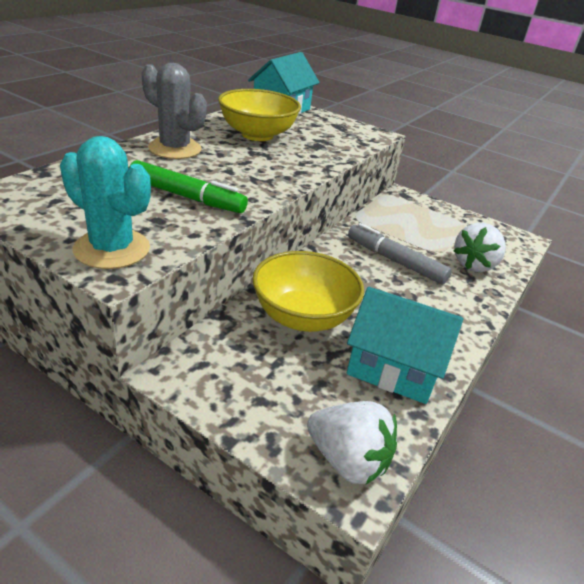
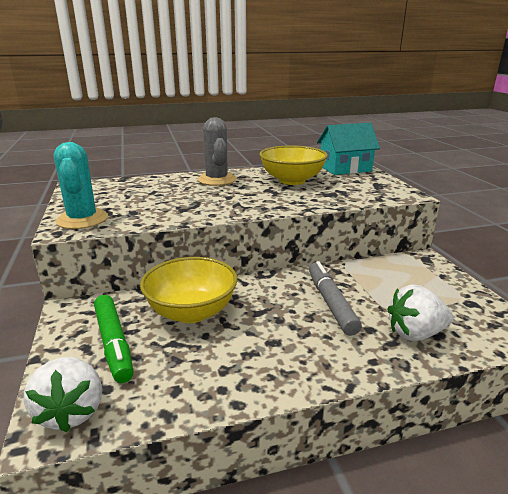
camera: 45 degrees right, 10 degrees down
(186, 197) = (172, 205): green marker -> green marker (113, 343)
(393, 368) = (200, 374): turquoise house -> none

